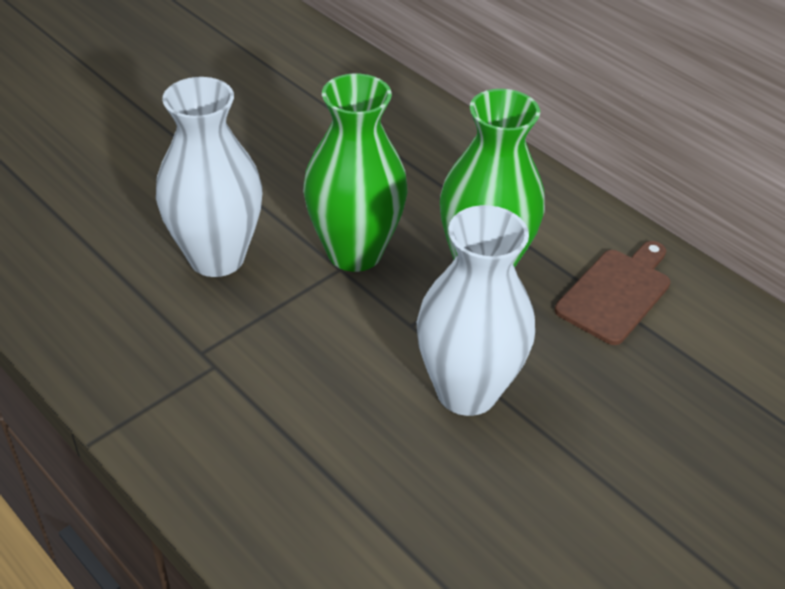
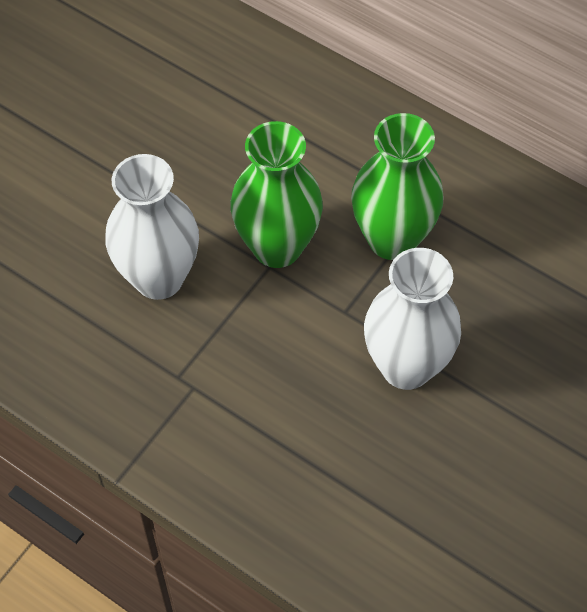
camera: 10 degrees left, 15 degrees up
(616, 293) = (510, 242): brown cutting board -> none

